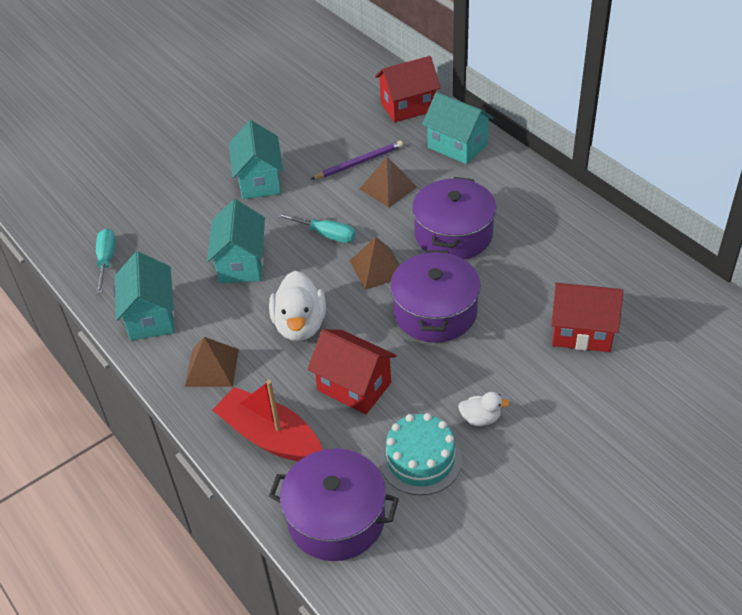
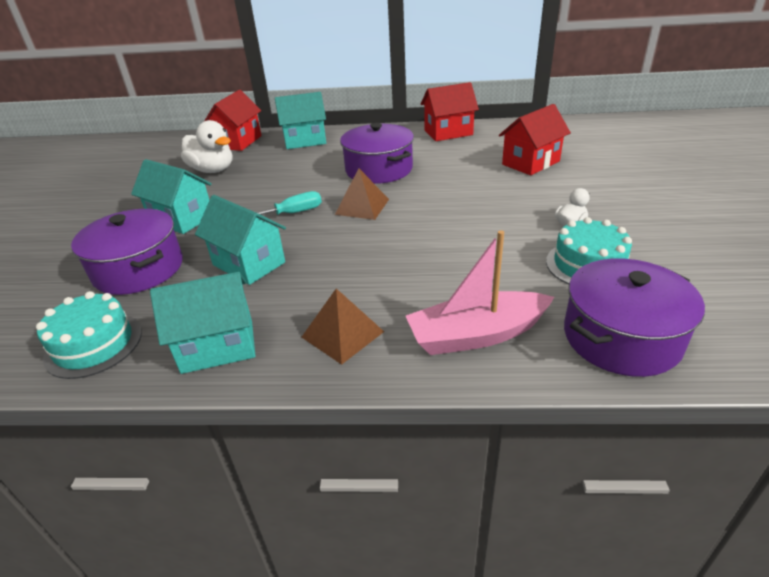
camera: 50 degrees left, 10 degrees down
(106, 261) = (94, 344): turquoise screwdriver -> turquoise cake
(151, 317) = (218, 346): turquoise house -> turquoise house turned 45 degrees counterclockwise
(270, 437) = (476, 335): red boat -> pink boat
(300, 325) = (365, 263): white duck -> white duck (213, 170)
(354, 386) = (471, 264): red house -> red house (448, 132)
(359, 162) = (249, 175): purple pencil -> none
(388, 188) = (294, 174): brown pyramid -> none
(435, 312) = (440, 202): purple pot -> purple pot (138, 269)

